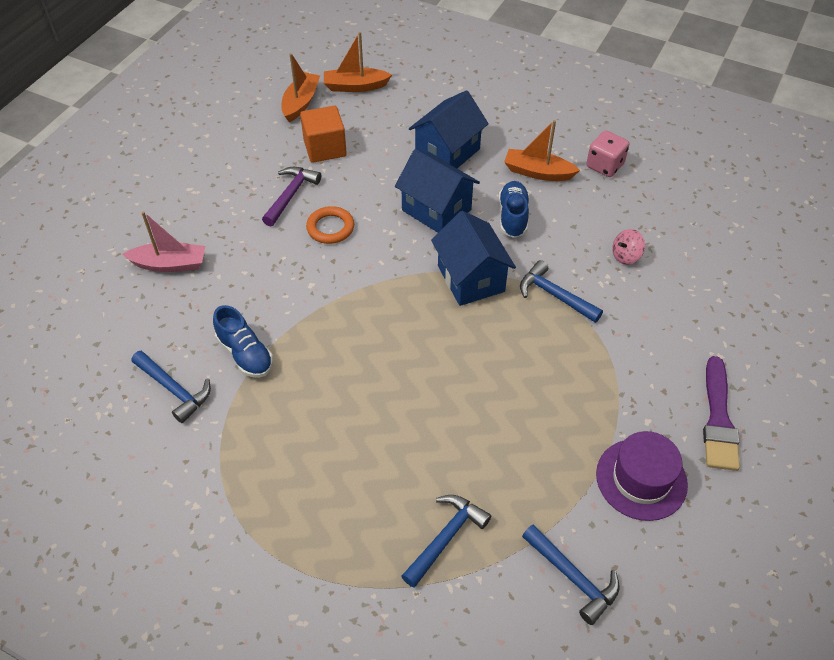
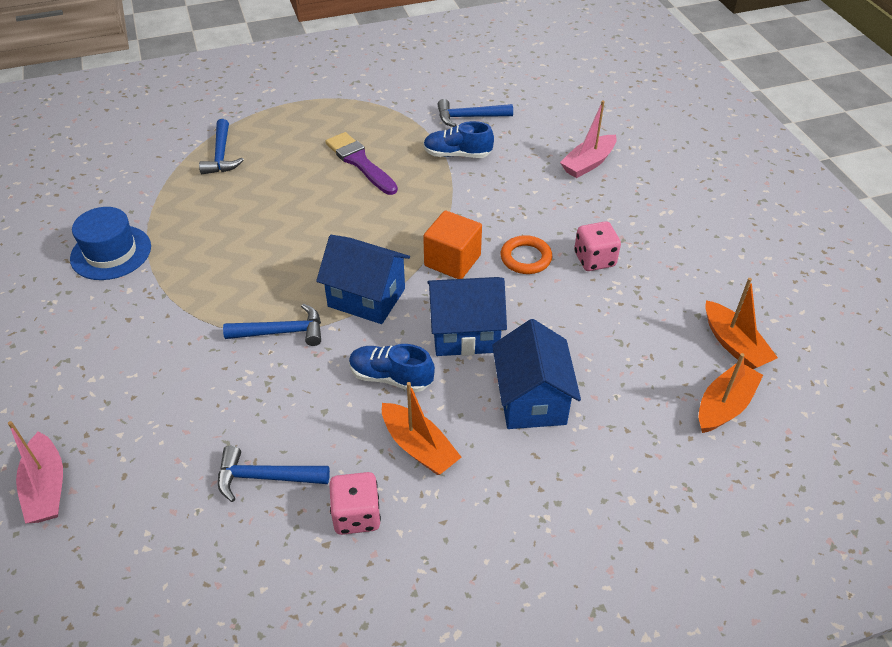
camera: 135 degrees right, 5 degrees down
(291, 195) = (594, 259): purple hammer -> pink dice
(325, 148) = (638, 317): orange cube -> orange cube (452, 260)
(513, 217) = (391, 377): blue shoe -> blue shoe turned 150 degrees clockwise
(538, 172) = (419, 447): orange boat -> orange boat turned 75 degrees clockwise
(572, 577) = (125, 182): blue hammer -> blue hammer (265, 477)
(625, 256) = (246, 415): pink spinning top -> none
(641, 479) = (111, 252): purple hat -> blue hat
(718, 419) = (68, 326): purple brush -> purple brush (360, 162)
(785, 296) = (47, 488): none -> pink boat

